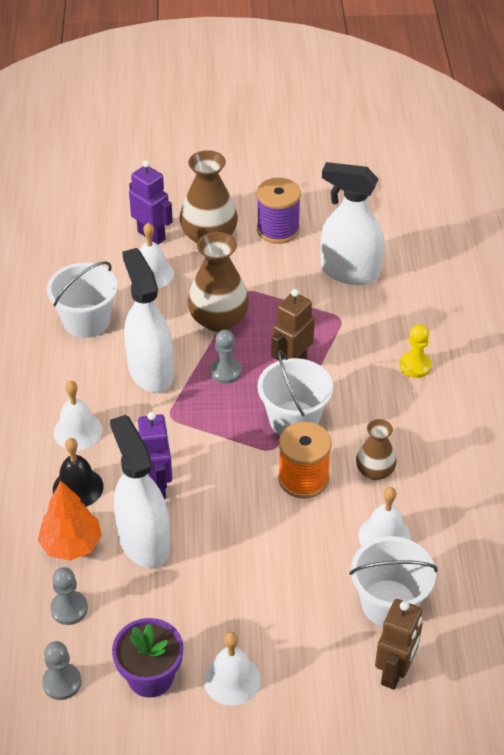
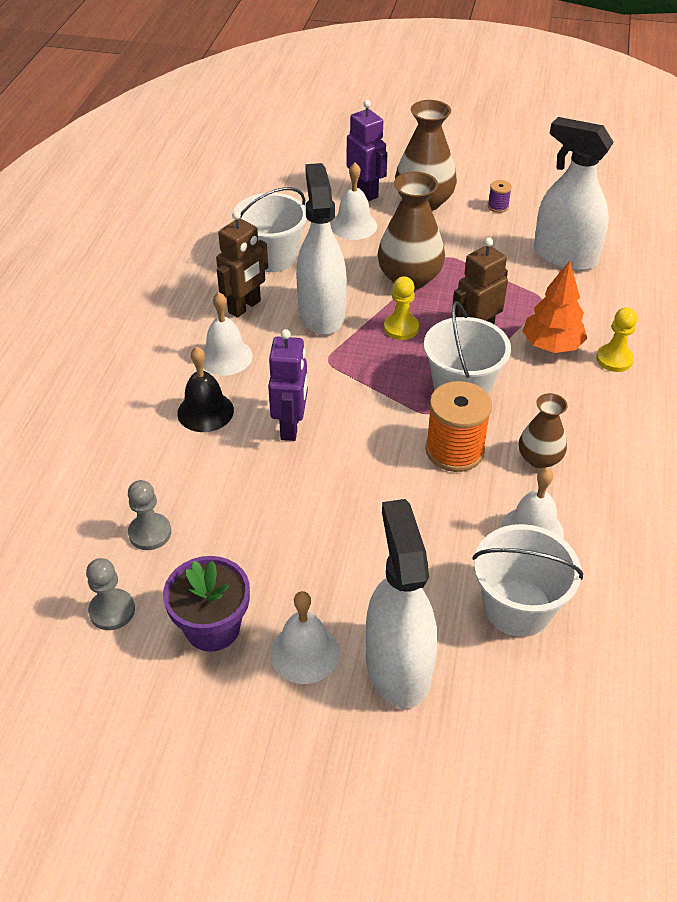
camera: 15 degrees right, 0 degrees up
(71, 545) = (177, 467): orange tree -> orange tree (551, 346)
(144, 541) = (256, 479): white spray bottle -> white spray bottle (398, 667)
(225, 371) = (401, 328): grey pawn -> yellow pawn
(278, 230) = (498, 207): purple spool -> purple spool, size x0.46
(395, 672) = (503, 690): brown robot -> brown robot (245, 307)

